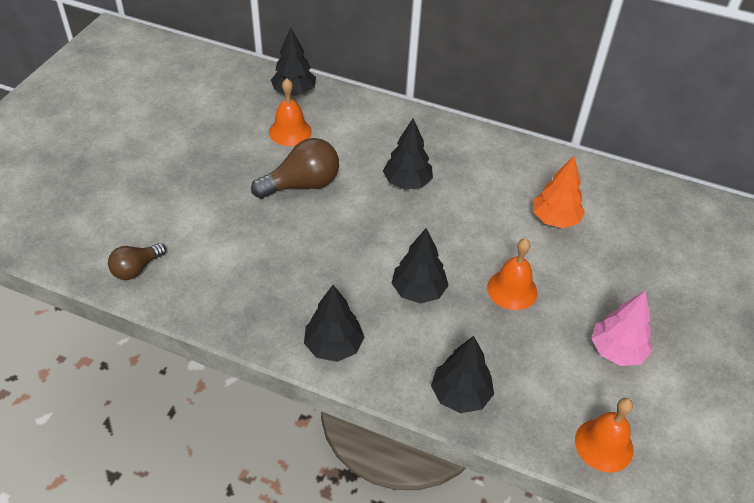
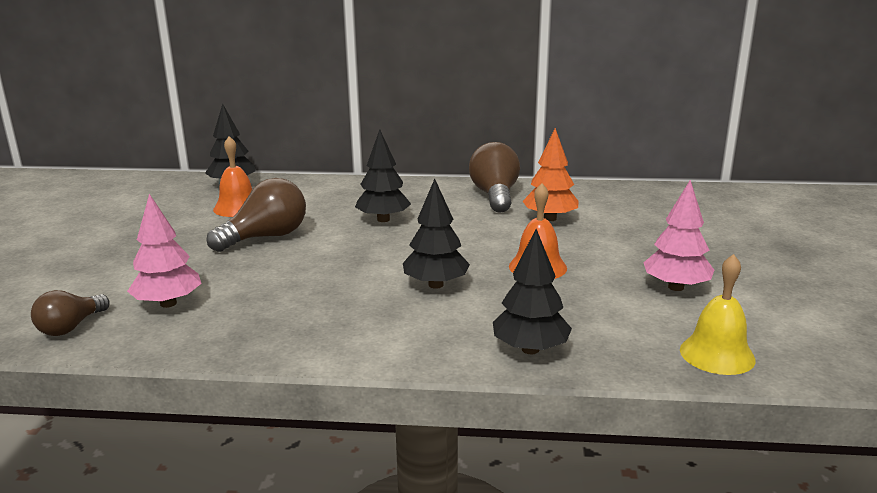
camera: 15 degrees left, 25 degrees down
(209, 258) = (168, 303): none -> pink tree
(333, 346) = (355, 341): black tree -> none
(520, 169) = (495, 196): none -> brown light bulb
(604, 445) = (717, 354): orange bell -> yellow bell

